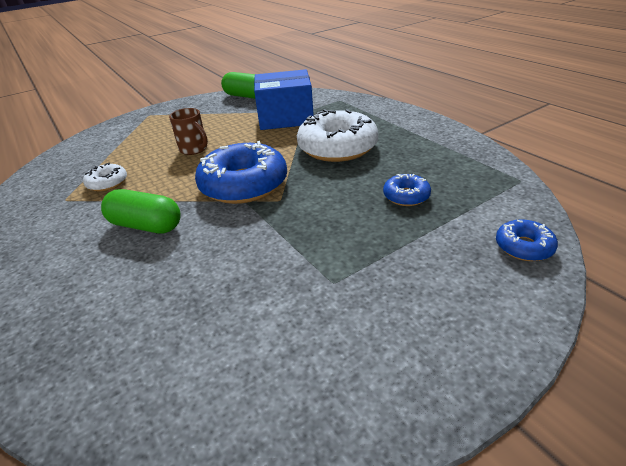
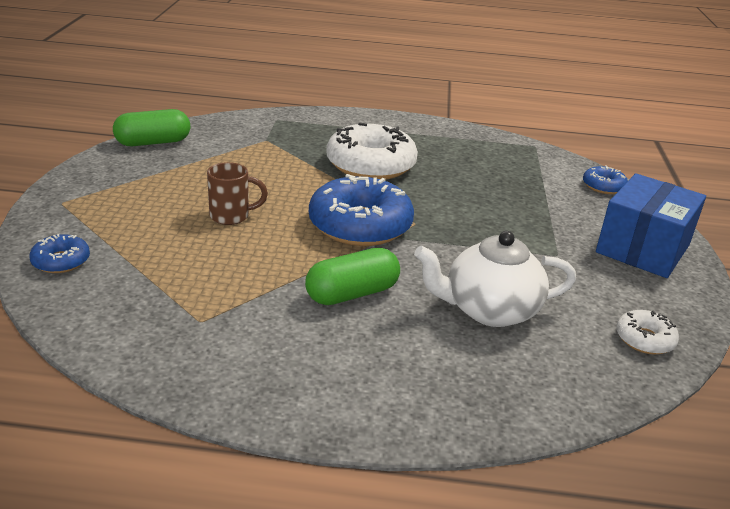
camera: 55 degrees left, 5 degrees down
(107, 183) = (211, 285): white donut -> white donut (644, 339)
(186, 290) = (489, 310): none -> white teapot
(286, 117) = (259, 153): blue box -> blue box (642, 248)
(406, 196) = (493, 183): blue donut -> blue donut (61, 261)

